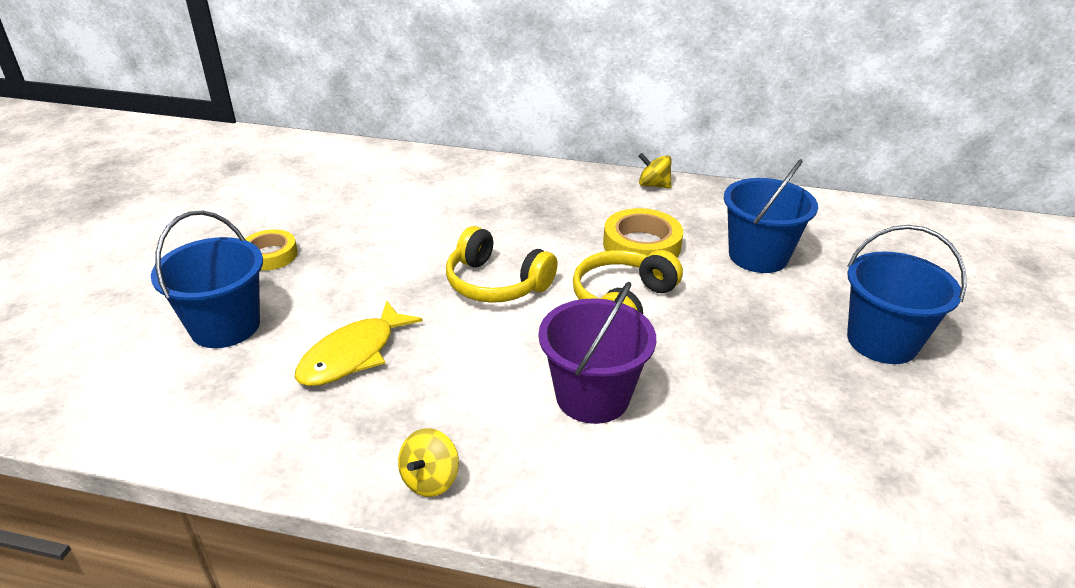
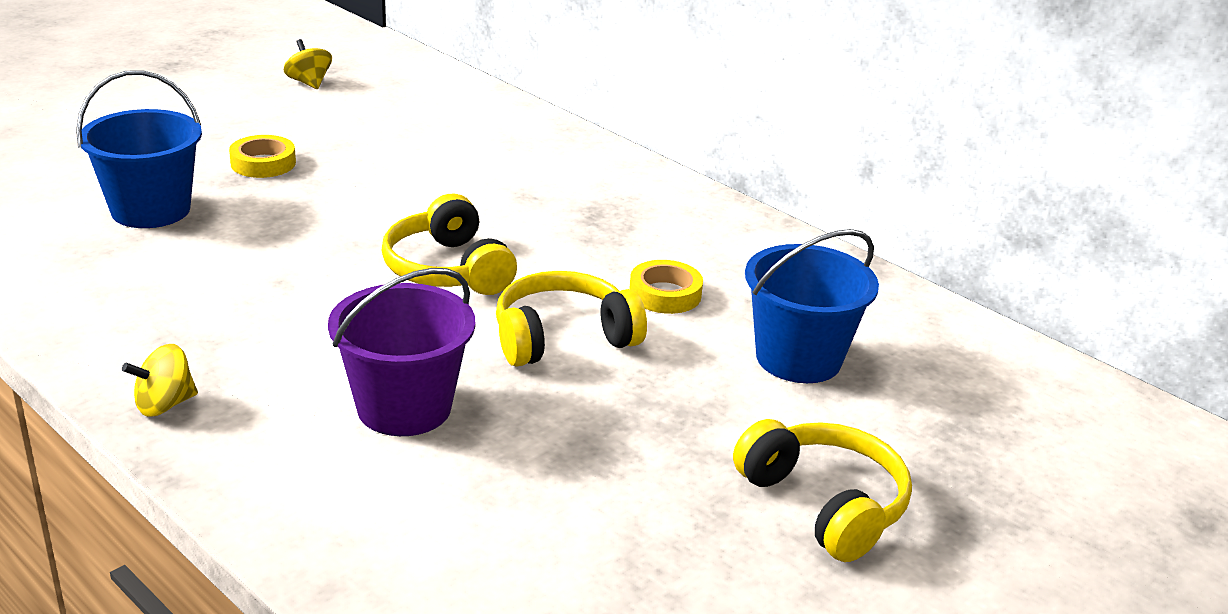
camera: 30 degrees right, 5 degrees down
(353, 355) = (228, 277): yellow fish -> none
(641, 245) = (665, 294): yellow tape -> yellow tape, size x0.67
(653, 185) = (774, 238): yellow spinning top -> yellow spinning top (309, 83)
(882, 341) = (824, 504): blue bucket -> yellow headphones

